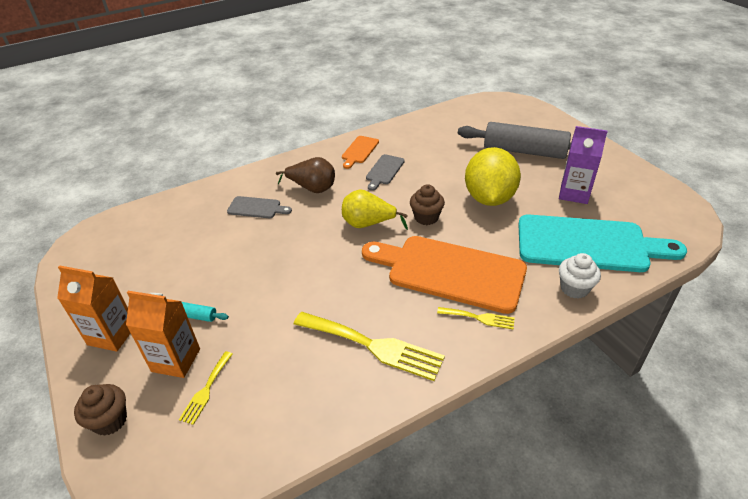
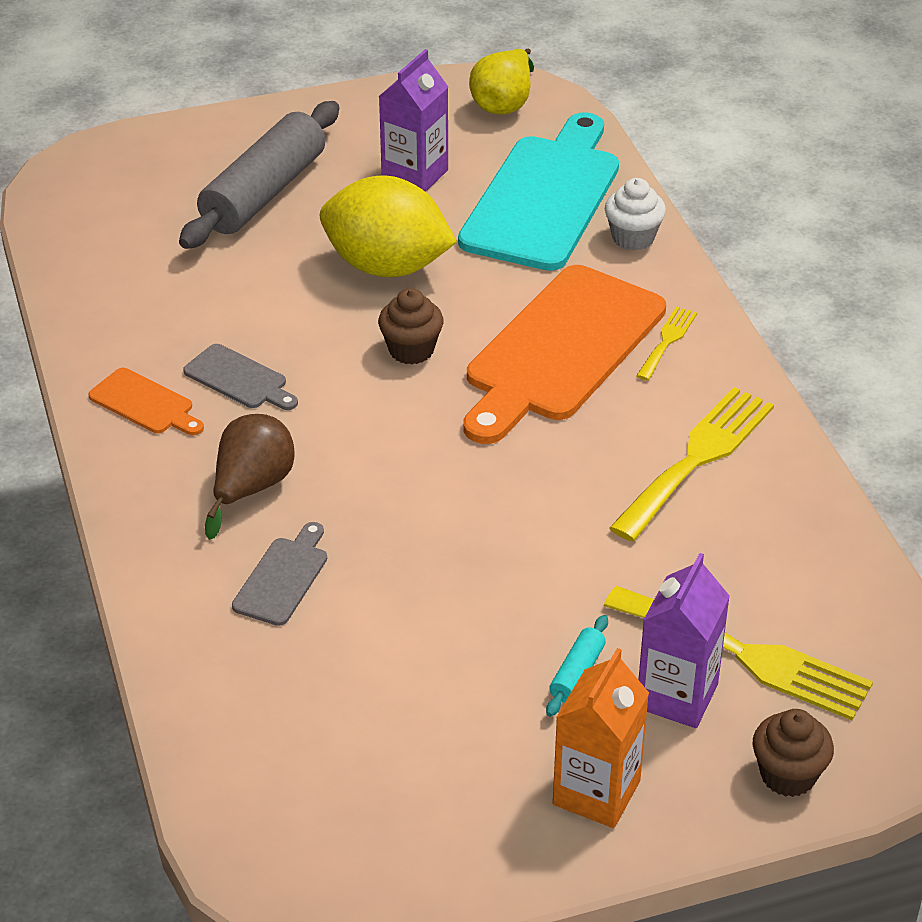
camera: 80 degrees left, 0 degrees up
(176, 360) = (677, 696): orange carton -> purple carton
(206, 390) = (747, 655): yellow fork -> yellow fork, size x1.98
(368, 224) = (401, 424): yellow pear -> yellow pear (504, 103)

